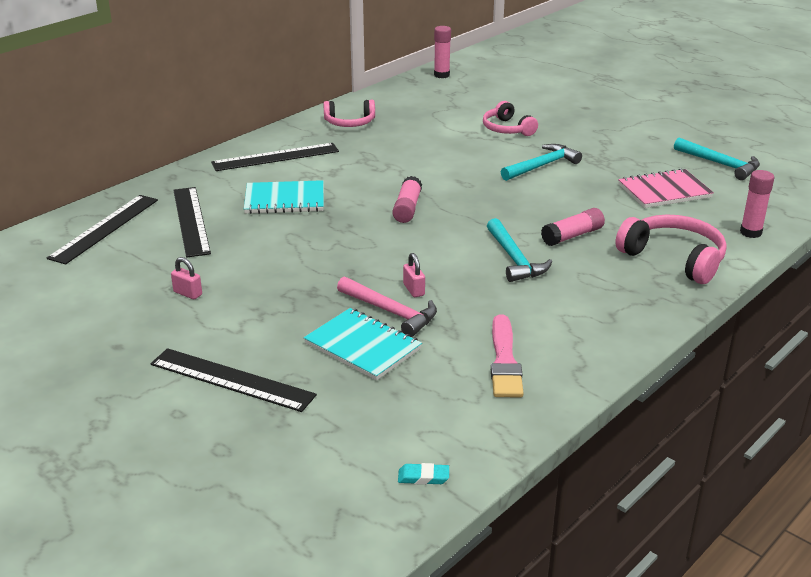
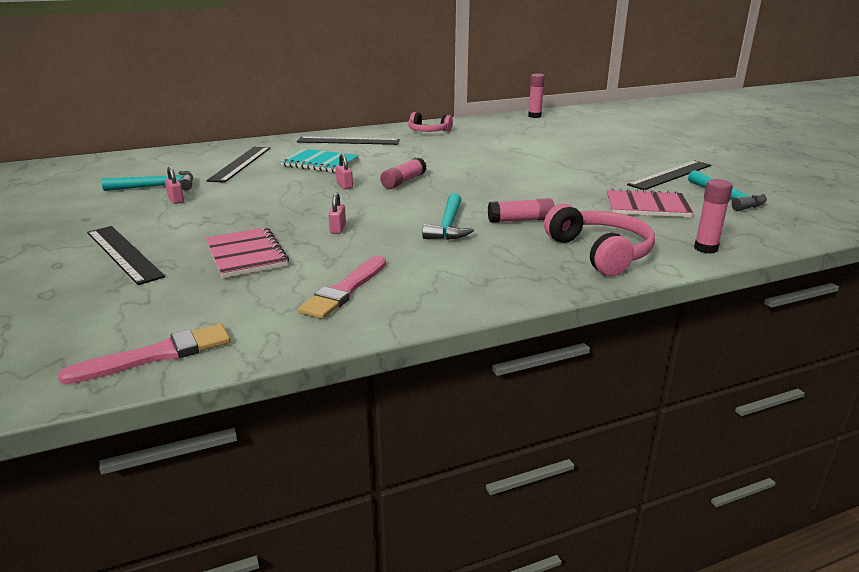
camera: 25 degrees right, 5 degrees down
(104, 228) = (181, 158): black ruler -> black ruler (670, 175)
(352, 228) = (344, 185): none -> pink padlock
(363, 346) = (246, 255): turquoise notebook -> pink notebook
(390, 312) = (299, 238): pink hammer -> none
(423, 477) = (157, 355): turquoise eraser -> pink brush
(507, 129) = (549, 150): pink headphones -> none
(542, 166) = (550, 174): turquoise hammer -> turquoise hammer (156, 187)

